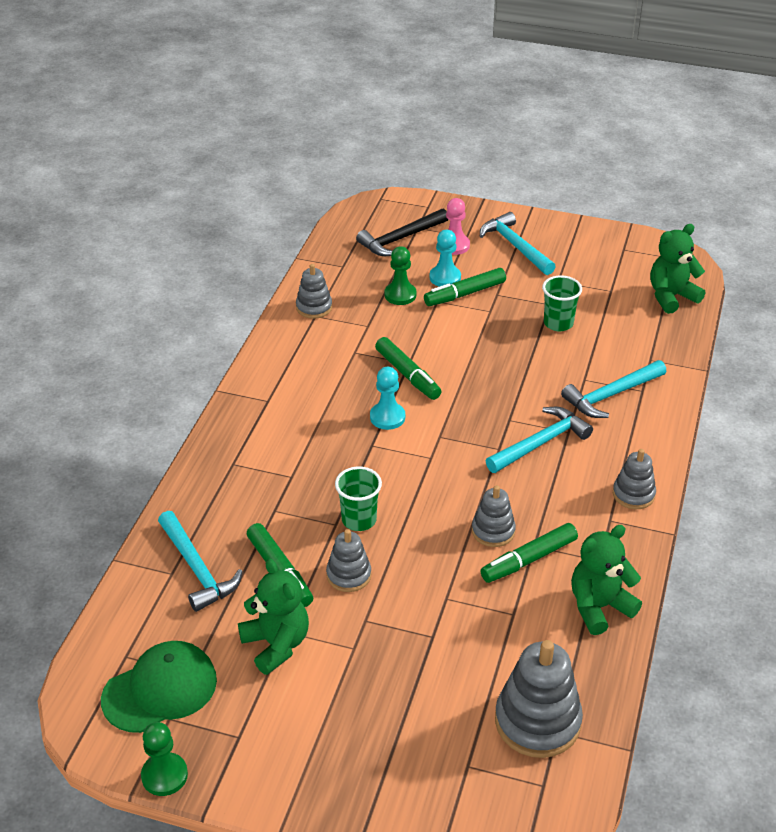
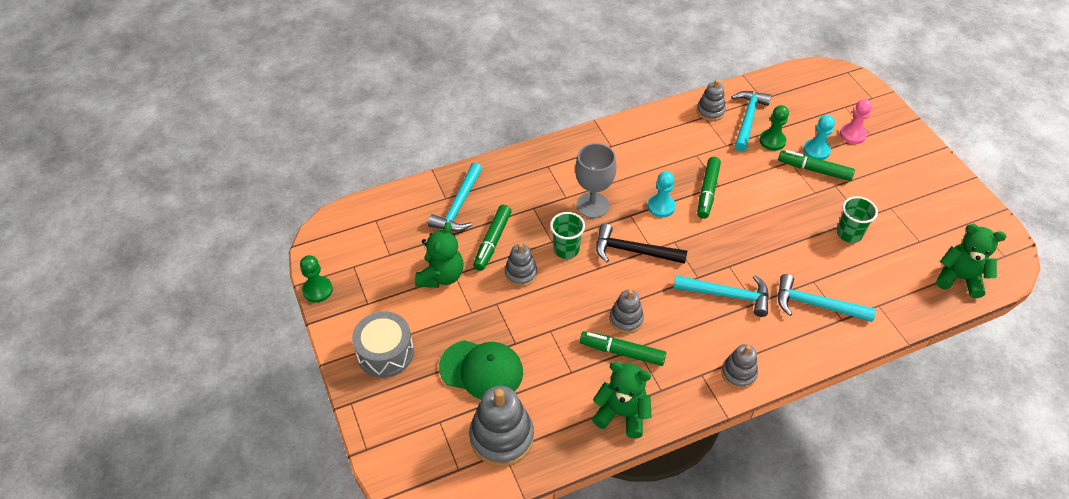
camera: 50 degrees right, 10 degrees up
(160, 689) = (367, 249): green cap -> green cap (481, 370)
(326, 463) = (592, 205): none -> grey goblet
(327, 761) = (385, 353): none -> grey drum
(400, 239) = (823, 106): black hammer -> black hammer (633, 251)
(515, 246) = (894, 164): turquoise hammer -> turquoise hammer (748, 119)

